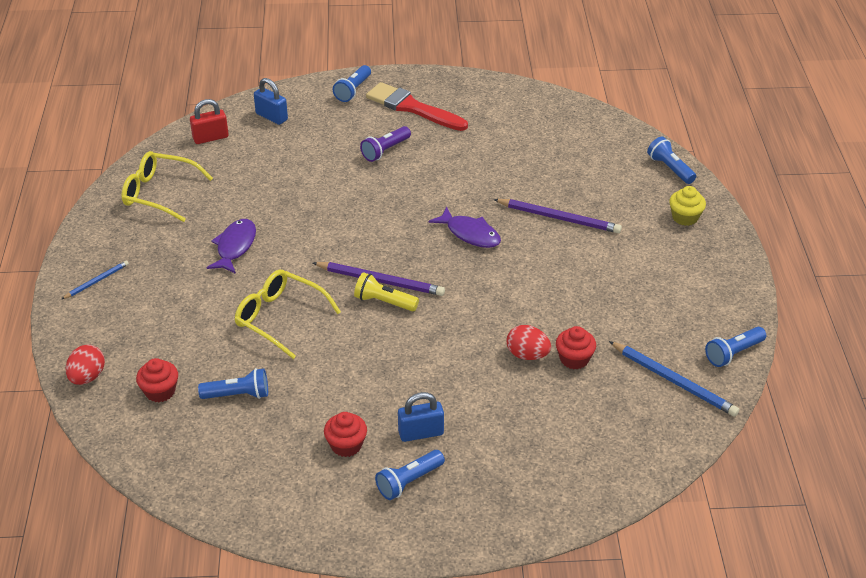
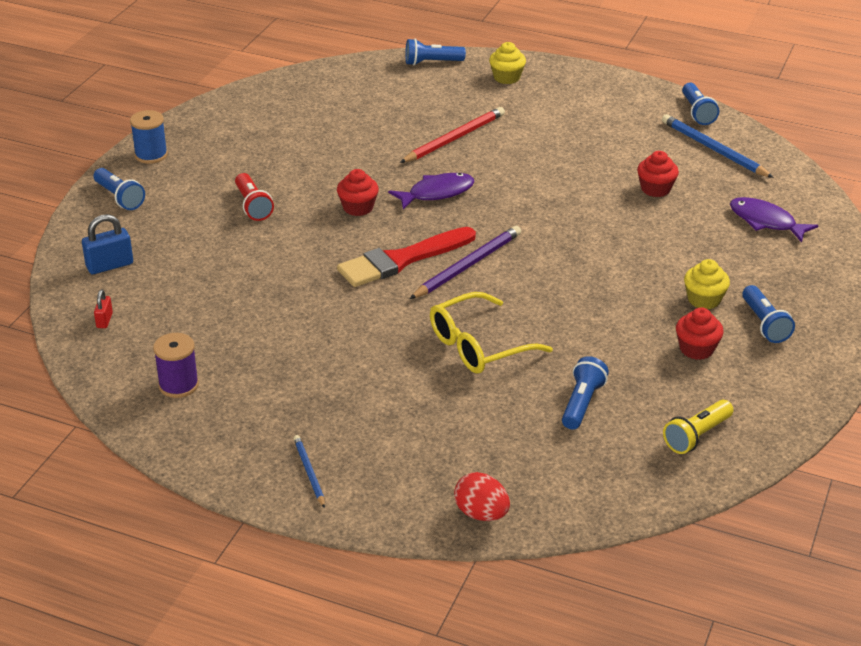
camera: 65 degrees left, 5 degrees down
(159, 193) = (178, 385): yellow glasses -> purple spool
(160, 391) = (542, 460): red cupcake -> red cupcake (358, 208)
(210, 138) = (104, 320): red padlock -> red padlock, size x0.58
(235, 246) = (332, 349): purple fish -> purple fish (765, 221)
(384, 302) = (502, 272): yellow flashlight -> yellow flashlight (697, 436)
(385, 150) = (253, 206): purple flashlight -> red flashlight
(412, 108) = (193, 169): red brush -> red brush (401, 260)
(416, 83) = (151, 155): none -> blue spool
(421, 433) = (704, 300): blue padlock -> yellow cupcake
(527, 355) = (634, 211): red egg -> none
(559, 218) = (454, 138): purple pencil -> red pencil
(674, 381) = (713, 149): blue pencil -> blue pencil turned 105 degrees counterclockwise

